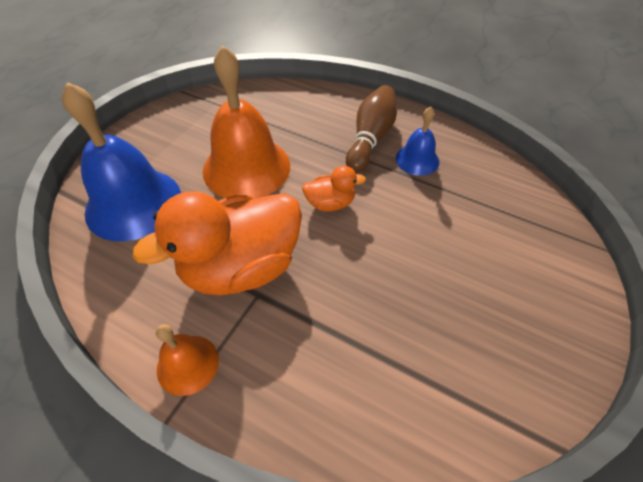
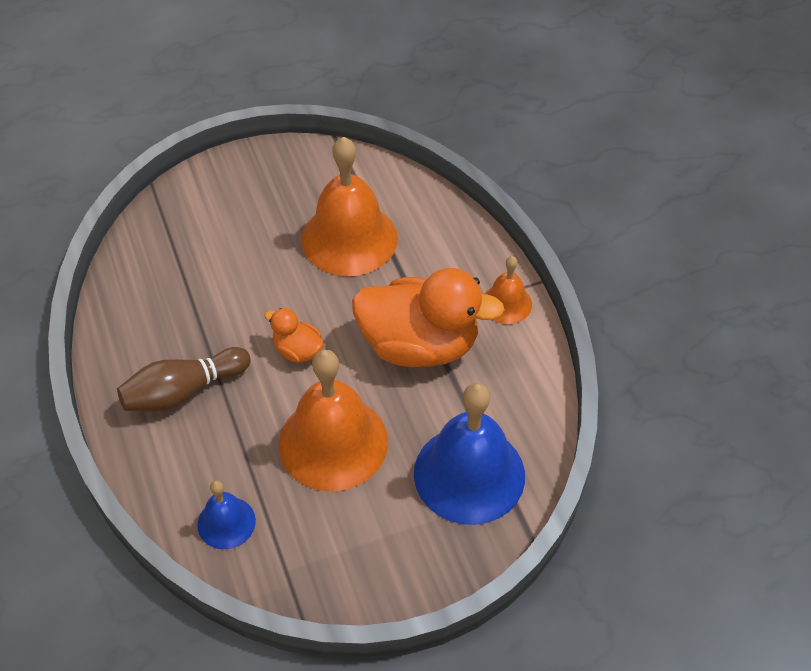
camera: 140 degrees left, 0 degrees up
(396, 323) = (349, 238): none -> orange bell
(417, 159) = (173, 338): blue bell -> blue bell (226, 522)

